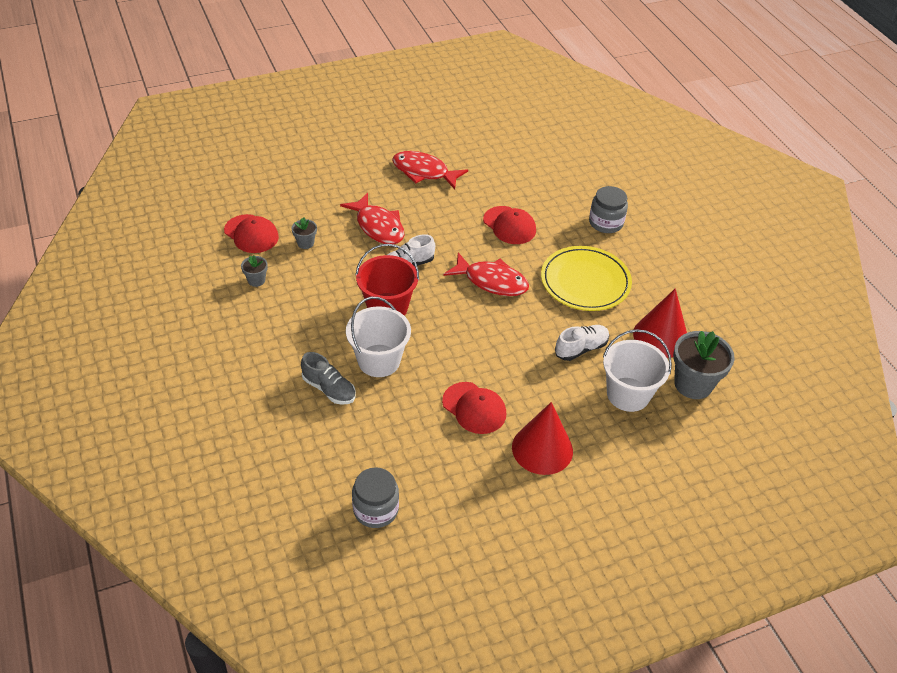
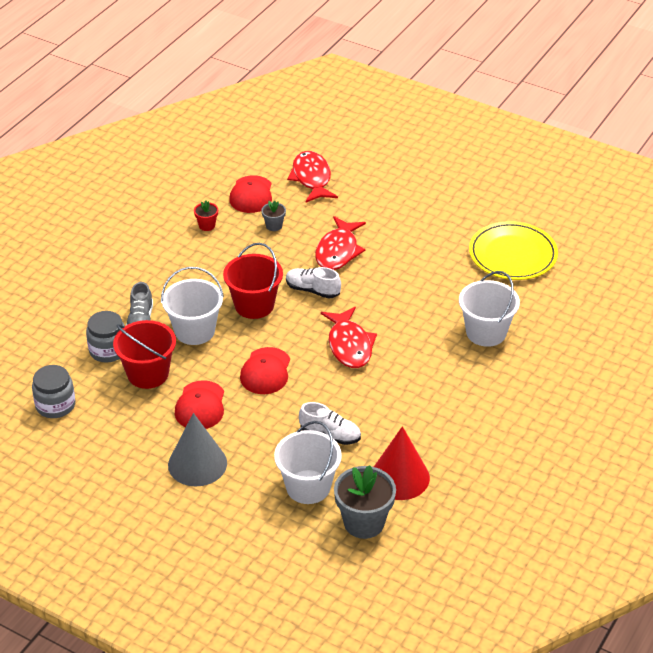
camera: 55 degrees right, 5 degrees down
(256, 280) = (207, 225): grey flower pot -> red flower pot
(400, 420) = (148, 374): none -> red bucket
(424, 172) = (436, 239): red fish -> red fish (312, 178)
(509, 225) = (430, 321): red cap -> red cap (265, 371)
(542, 449) = (197, 464): red cone -> grey cone
(550, 206) = (486, 332): none -> white bucket
(585, 282) = (414, 399): yellow plate -> yellow plate (512, 255)
(606, 223) = (508, 376): grey jar -> grey jar (108, 350)

